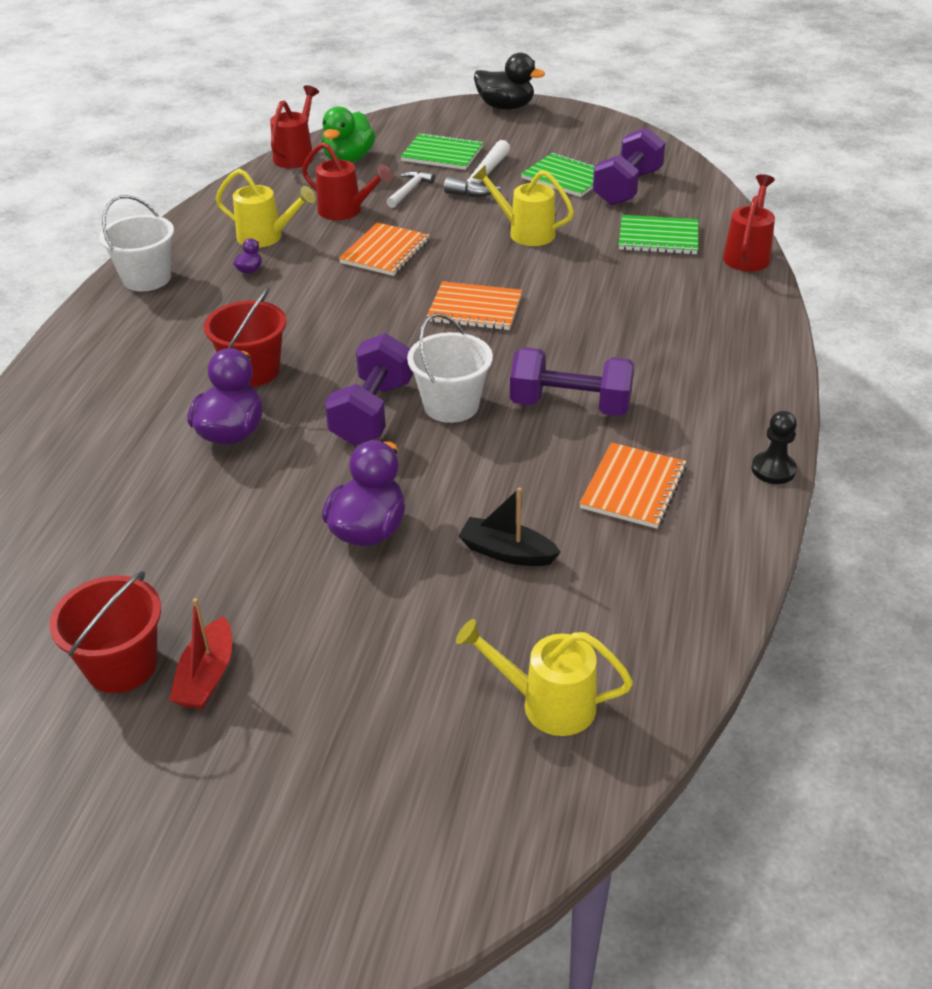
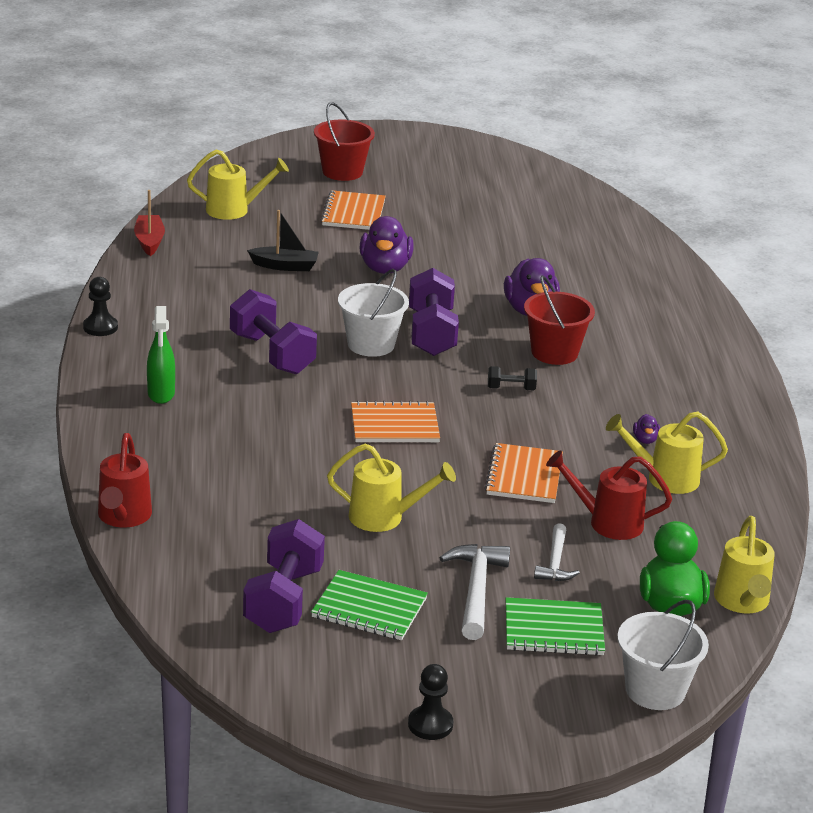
camera: 160 degrees right, 10 degrees down
(121, 665) = (484, 203): red bucket -> red bucket (342, 172)
(147, 278) = (736, 420): white bucket -> white bucket (655, 690)
(207, 676) = (433, 203): red boat -> red boat (149, 241)
(296, 155) = (742, 602): red watering can -> yellow watering can
(334, 334) = (511, 389): none -> black dumbbell
(505, 107) = (519, 746): black duck -> none
(554, 120) = (430, 724): none -> black pawn
(570, 405) = (272, 354): purple dumbbell -> purple dumbbell turned 60 degrees clockwise
(633, 488) = (207, 307): orange notebook -> orange notebook (353, 213)
(658, 237) = (229, 529): green notebook -> none
(704, 368) = (161, 394): none -> green spray bottle

